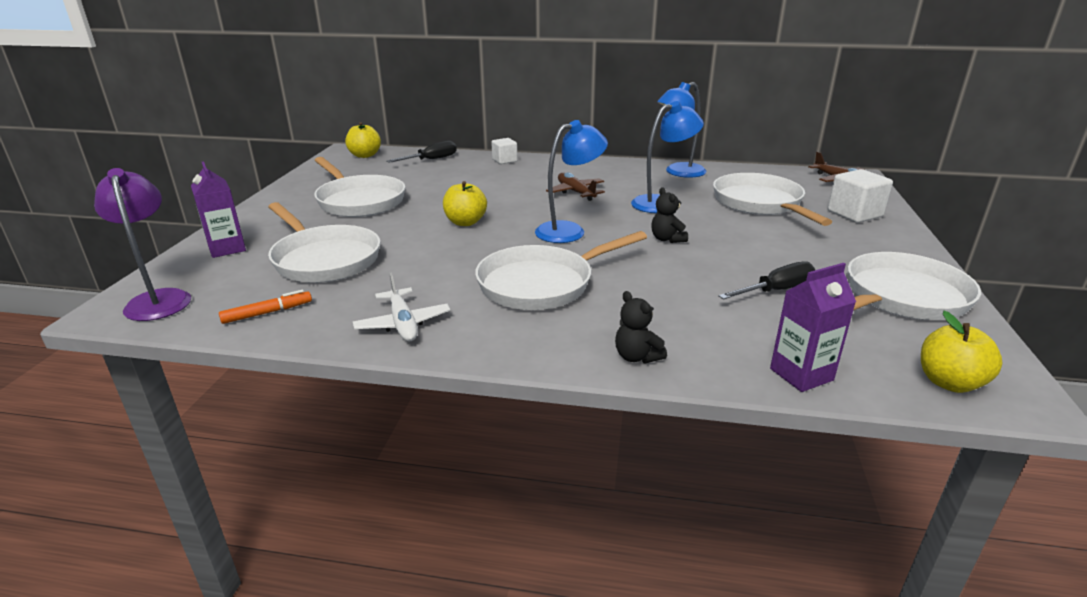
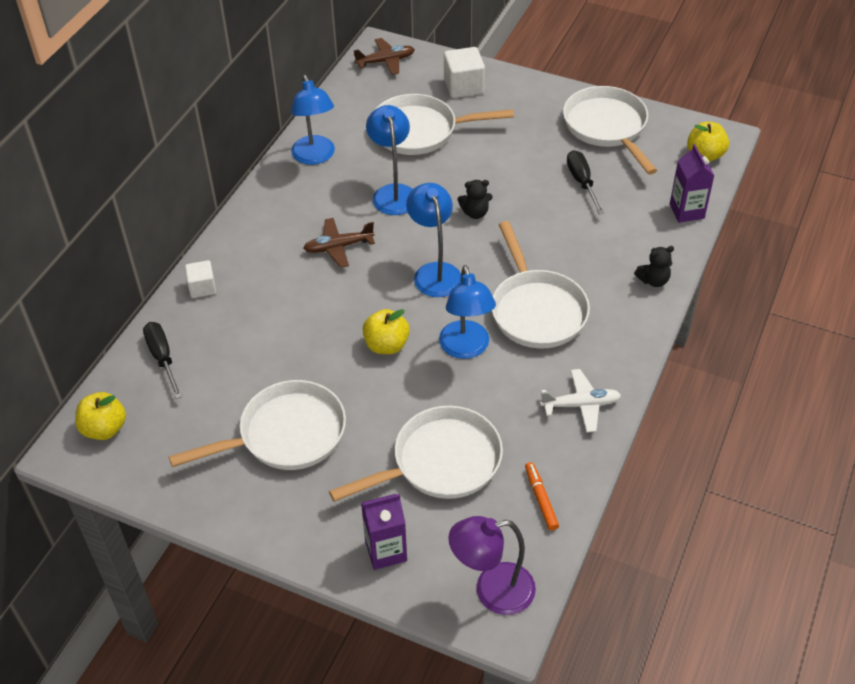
camera: 75 degrees left, 20 degrees up
(472, 255) = (466, 348): none -> blue lamp

